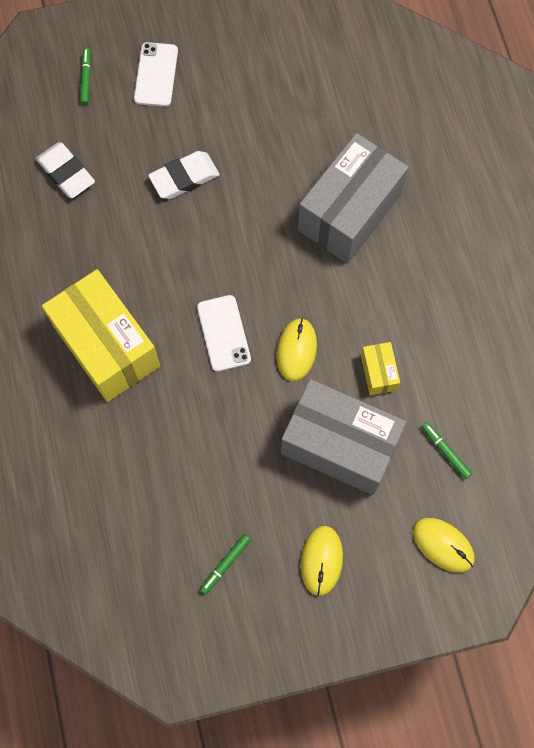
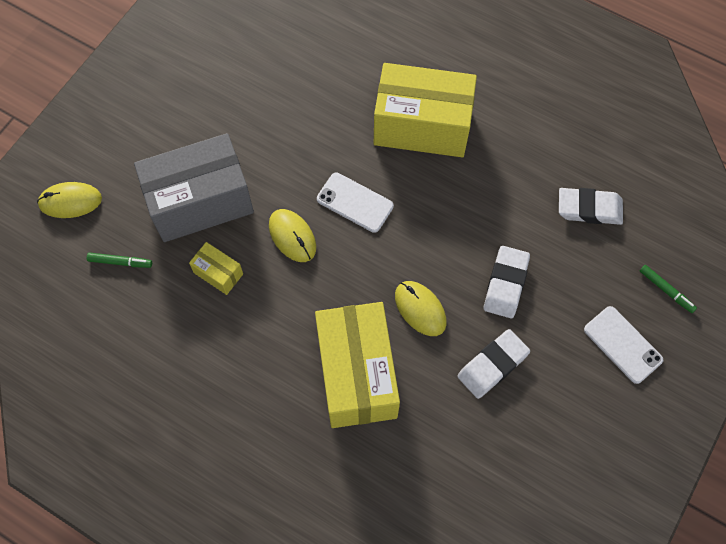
camera: 135 degrees right, 5 degrees down
(225, 564) = (206, 73): green marker -> none
(253, 137) = (492, 365): none -> white eraser
(321, 560) = (146, 125): yellow mouse -> yellow mouse (420, 309)
(349, 212) = (357, 374): grey box -> yellow box

